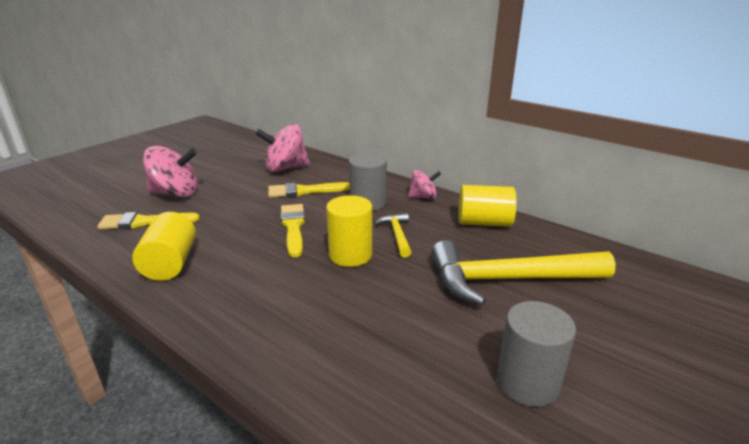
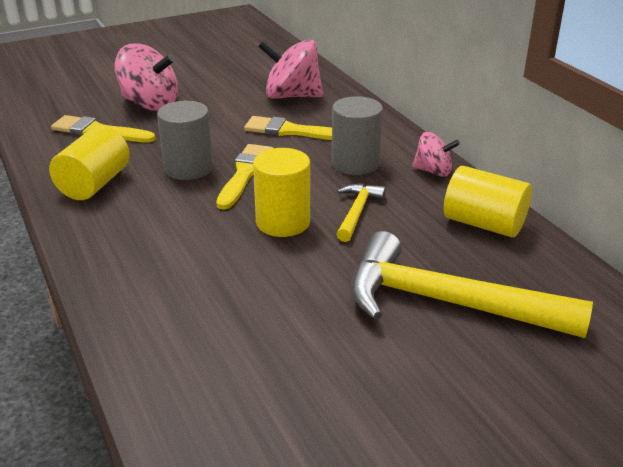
camera: 25 degrees right, 5 degrees up
(527, 382) = (359, 416): grey cylinder -> grey cylinder (188, 168)

